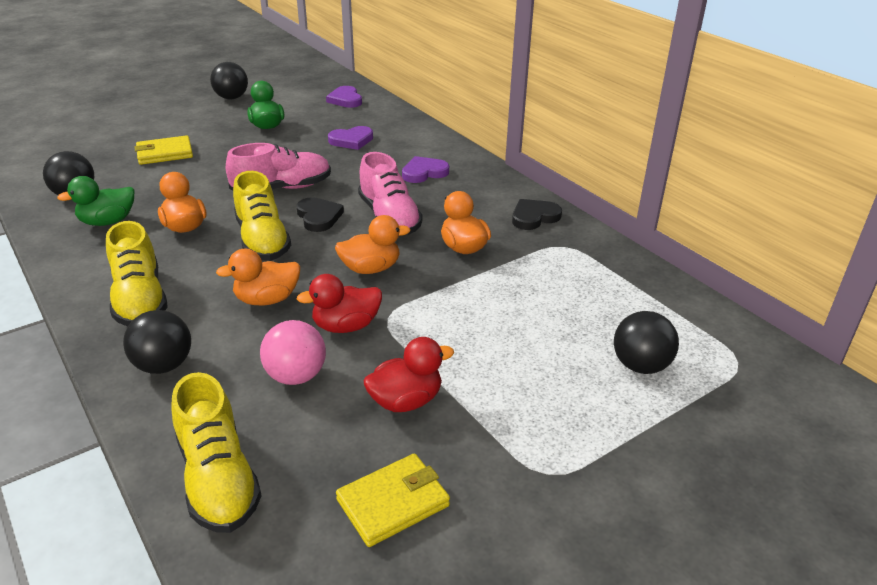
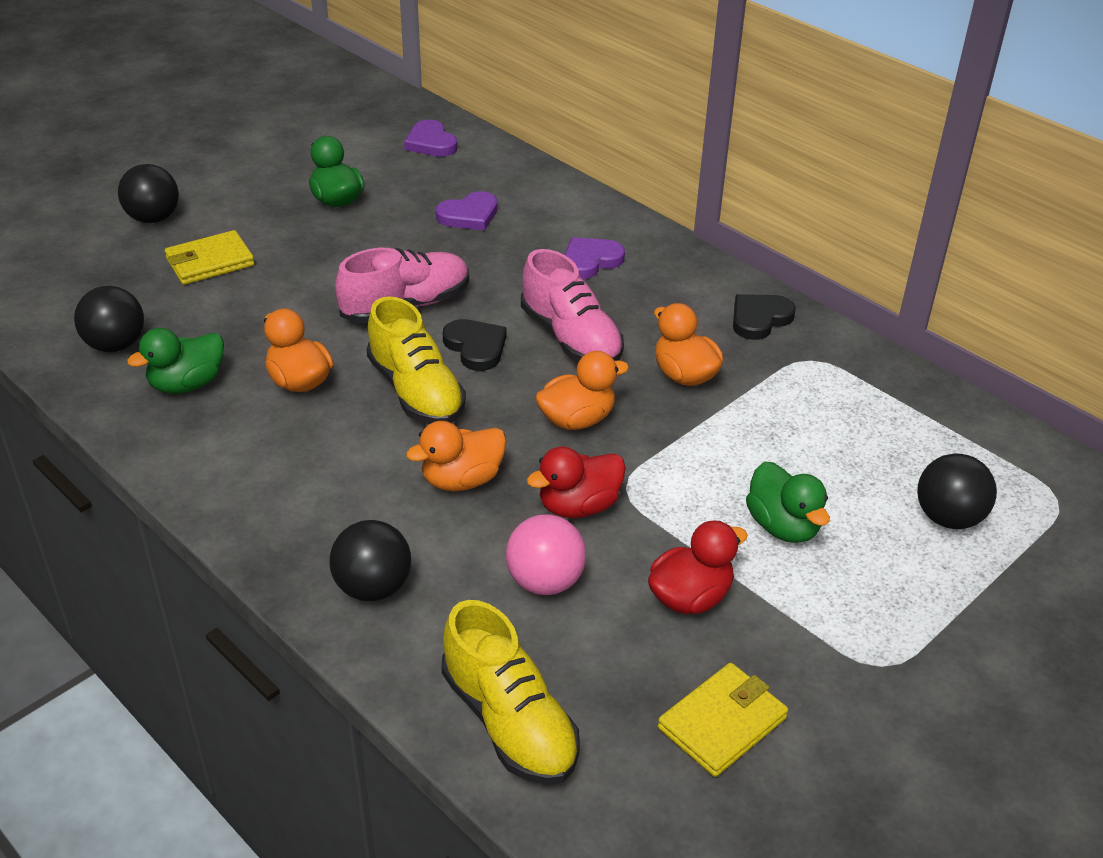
camera: 10 degrees left, 5 degrees up
(140, 300) = (295, 499): yellow shoe -> none
(231, 98) = (260, 153): black ball -> black ball (153, 218)
(501, 357) = (783, 526): none -> green duck

